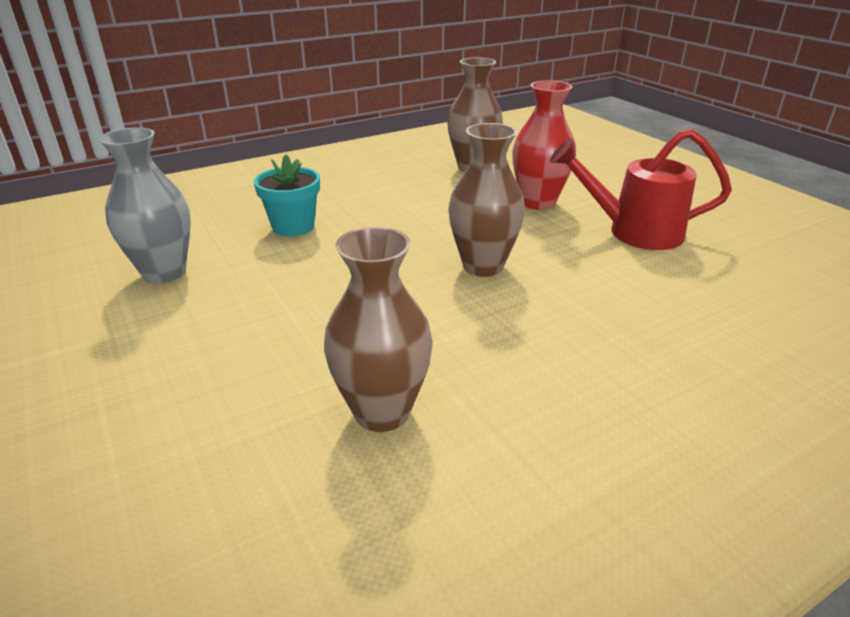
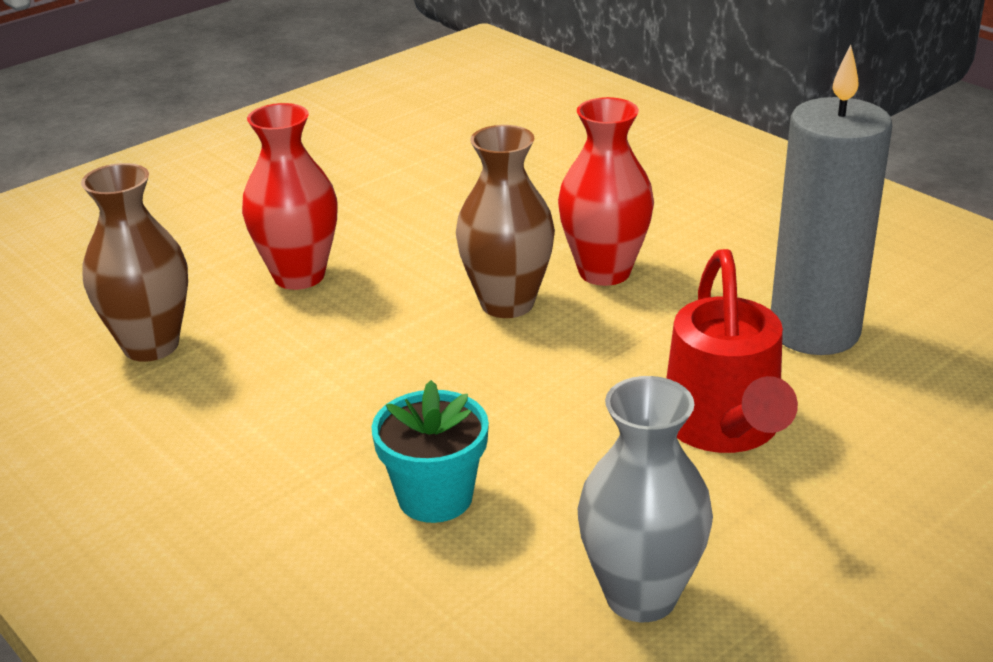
camera: 100 degrees left, 0 degrees up
(382, 412) = (814, 331): brown vase -> grey candle
(519, 313) = (604, 272): none -> red vase
(634, 232) = (381, 208): red watering can -> red watering can (724, 428)

